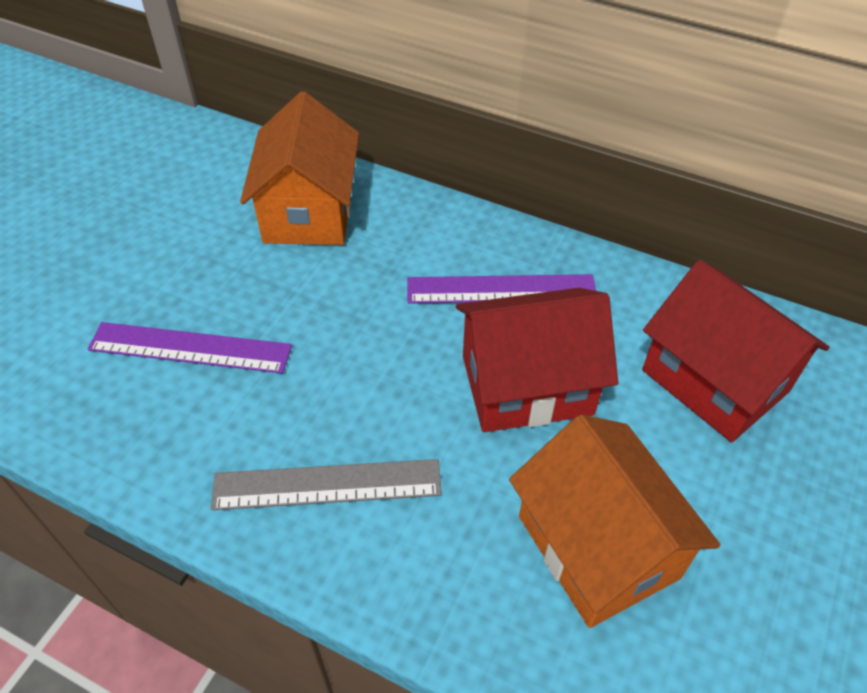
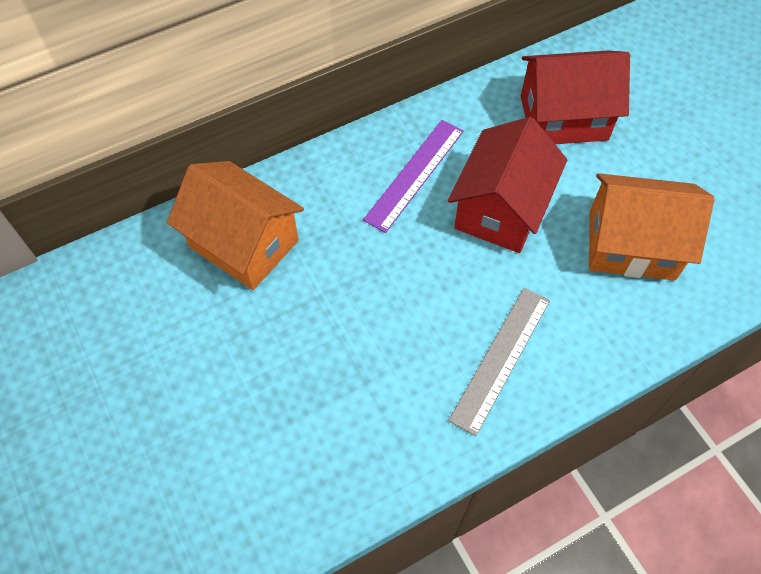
camera: 55 degrees left, 10 degrees up
(190, 348) = (322, 387): purple ruler -> none

